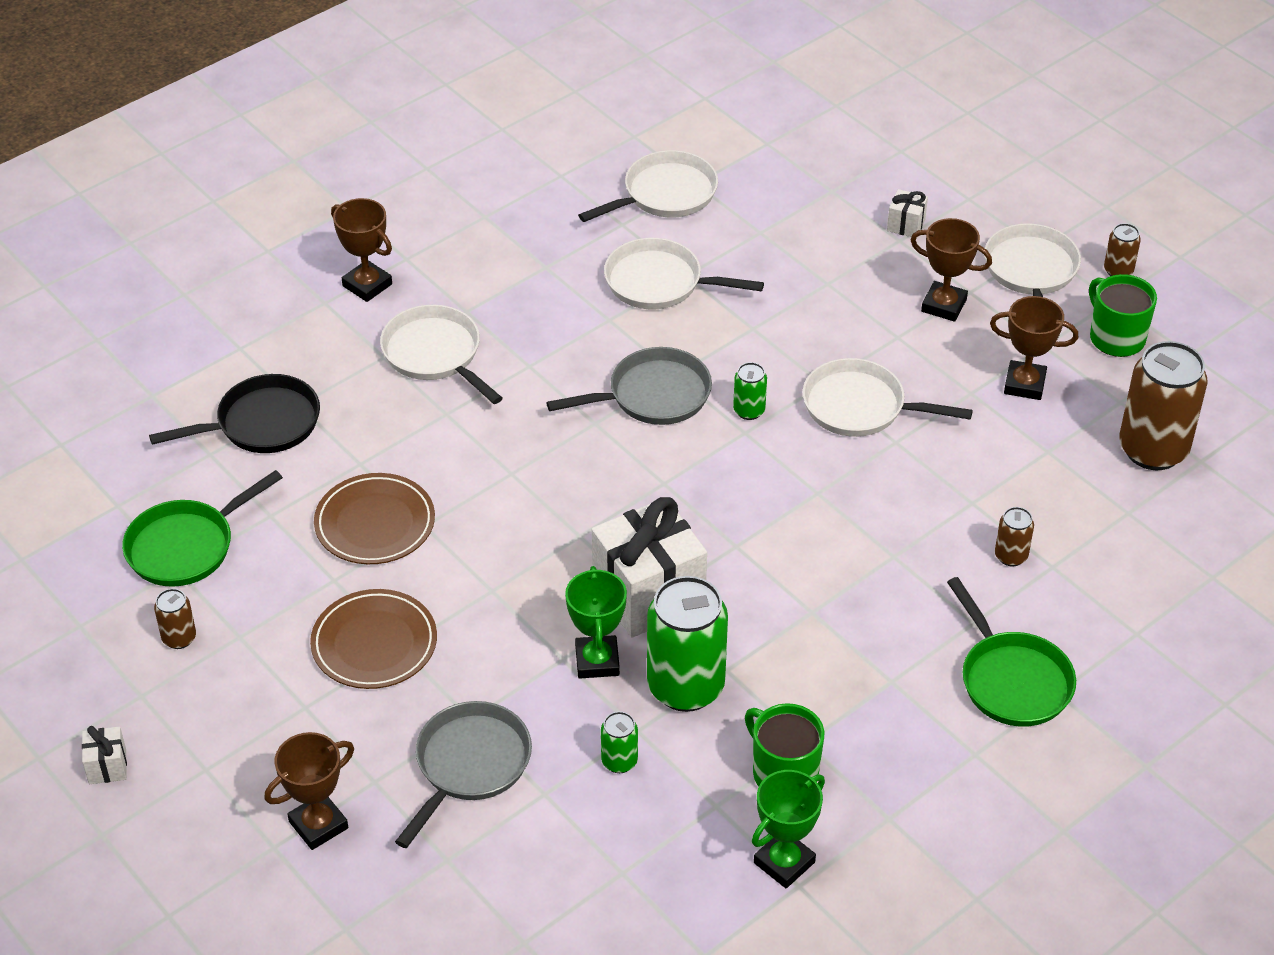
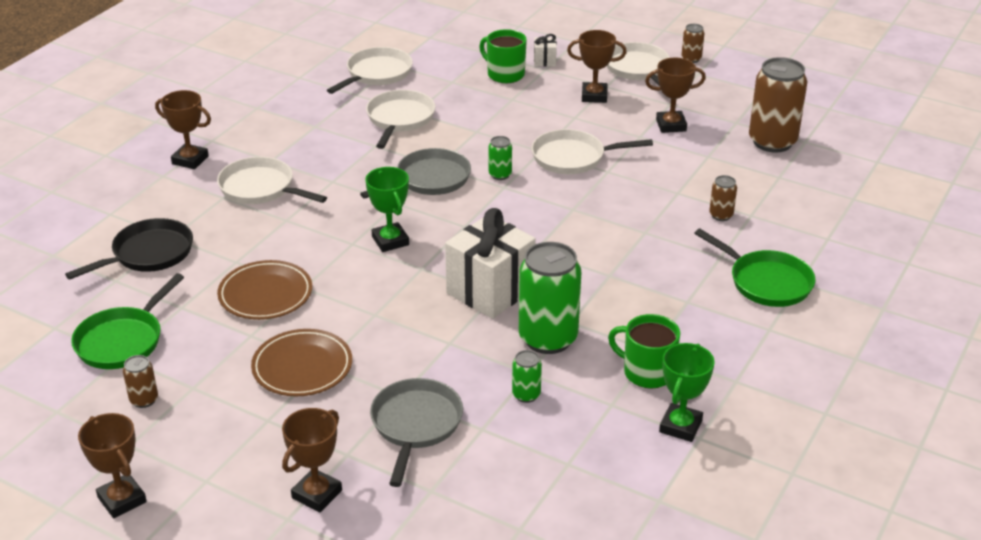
camera: 20 degrees left, 10 degrees down
(107, 766) = (122, 499): white gift -> brown trophy
(597, 661) = (475, 338): green trophy -> green trophy (390, 241)
(660, 283) = (399, 119): white pan -> white pan turned 105 degrees clockwise
(1116, 337) = (711, 91): green mug -> green mug (505, 74)

